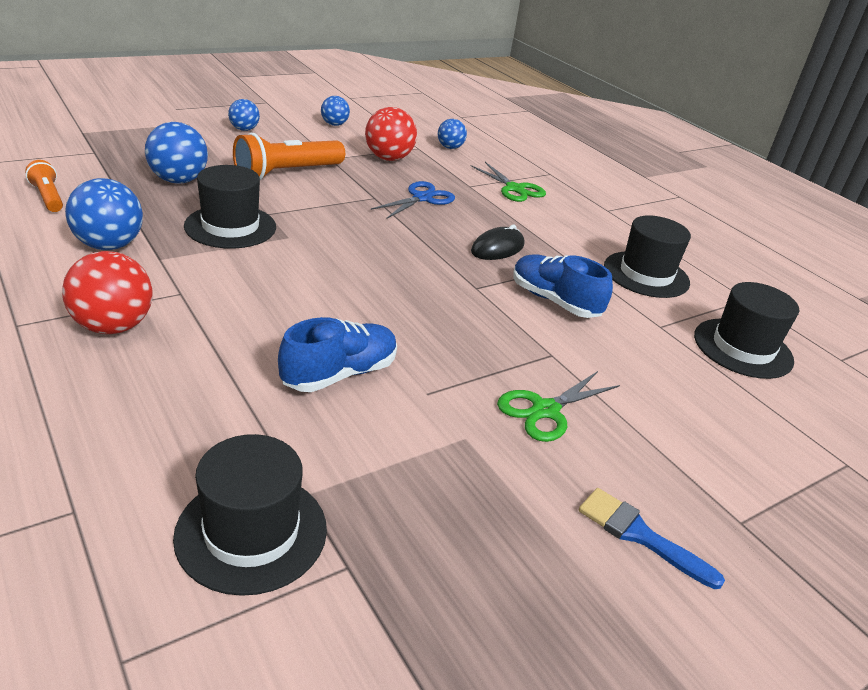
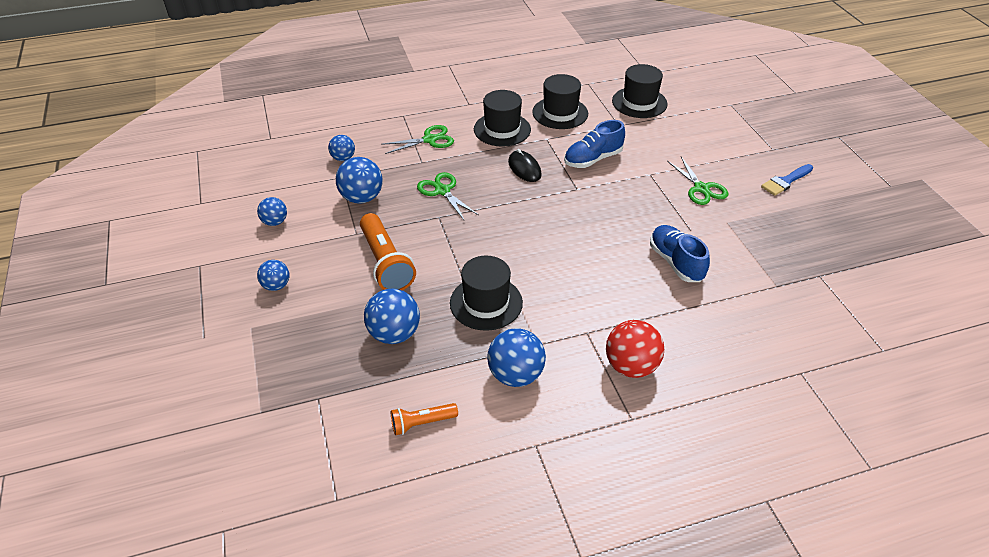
camera: 70 degrees left, 10 degrees up
(251, 532) = (804, 306): black hat -> black hat (502, 129)
(388, 158) = (362, 198): red ball -> blue ball
(422, 198) = (442, 191): blue scissors -> green scissors

